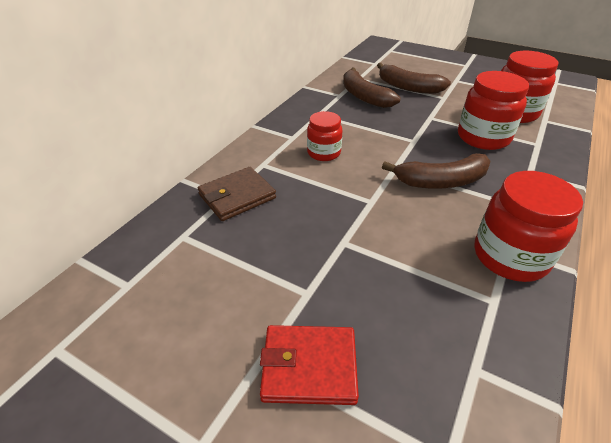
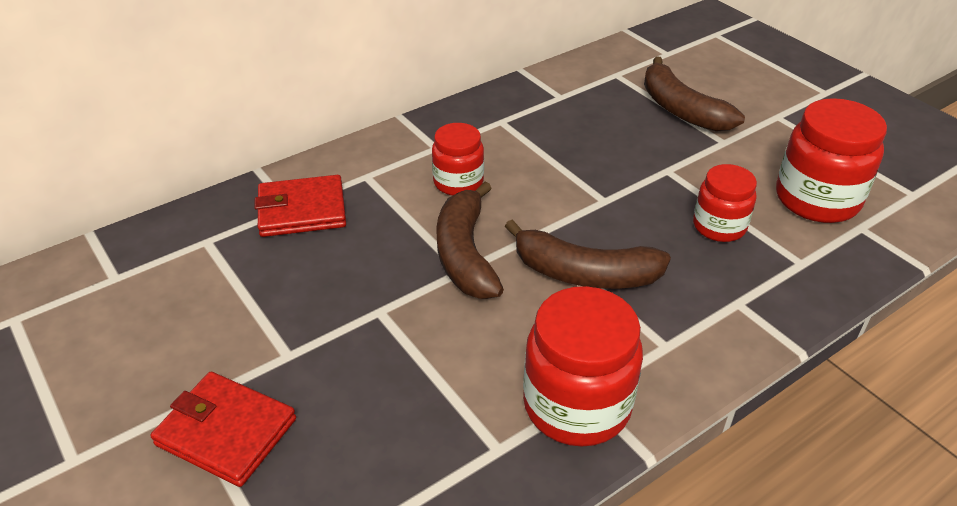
camera: 25 degrees right, 0 degrees up
(237, 196) = (302, 210): brown wallet -> red wallet
(364, 96) = (595, 108): brown banana -> brown banana (465, 254)
(483, 138) = (719, 226): red jar -> red jar, size x0.61

